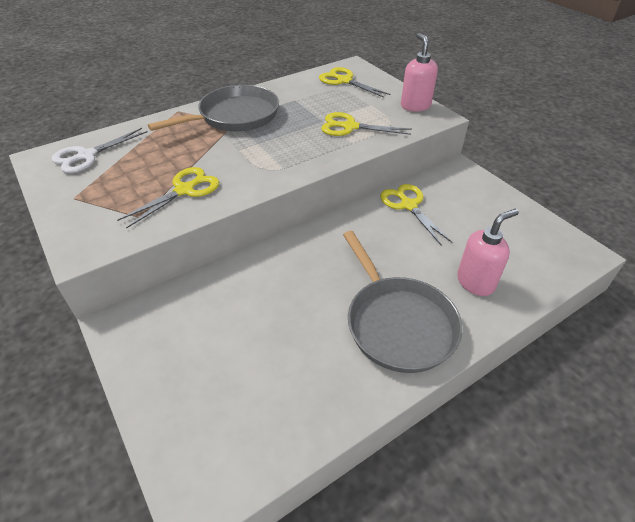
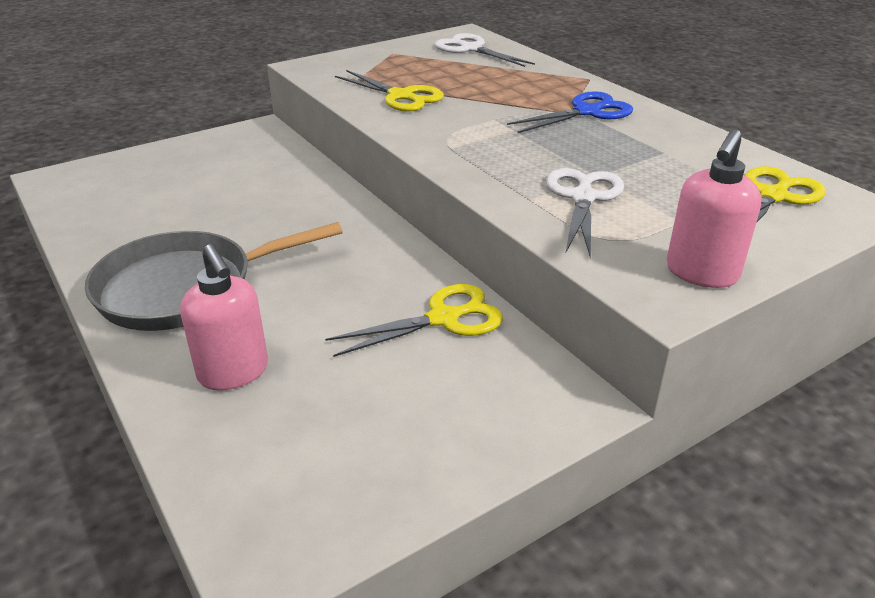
camera: 90 degrees right, 10 degrees down
(235, 116) = (587, 112): grey pan -> blue scissors
(350, 127) = (583, 198): yellow scissors -> white scissors
(415, 106) = (701, 273): pink soap dispenser -> pink soap dispenser turned 135 degrees clockwise

